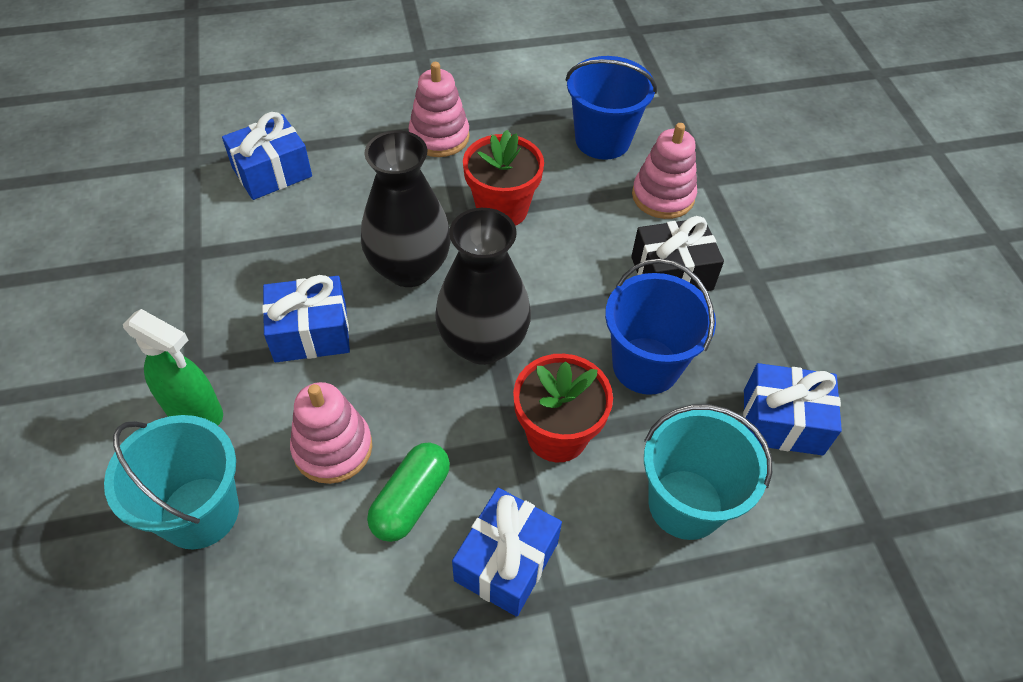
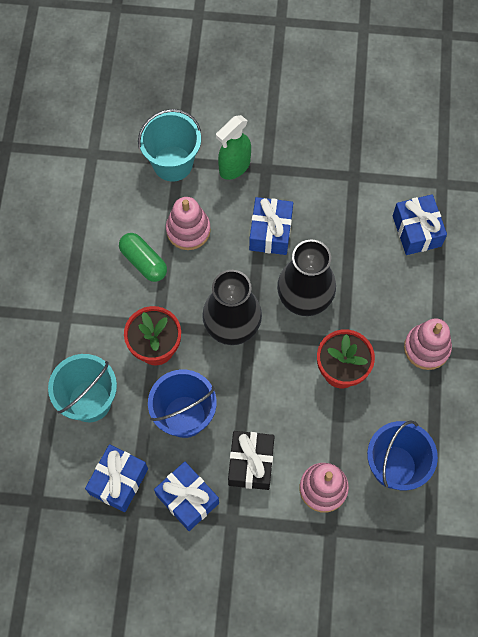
camera: 110 degrees right, 15 degrees up
(506, 561) = (93, 298): blue gift -> blue gift (187, 499)

